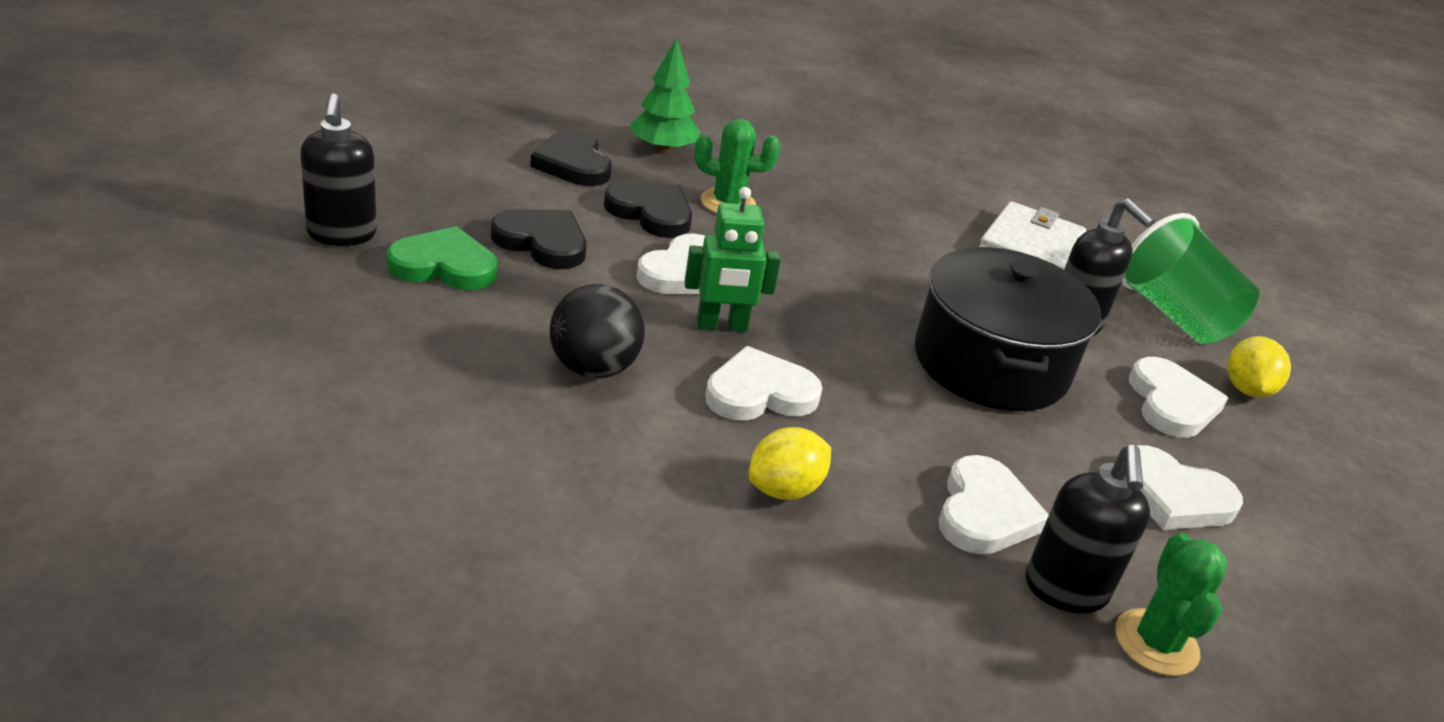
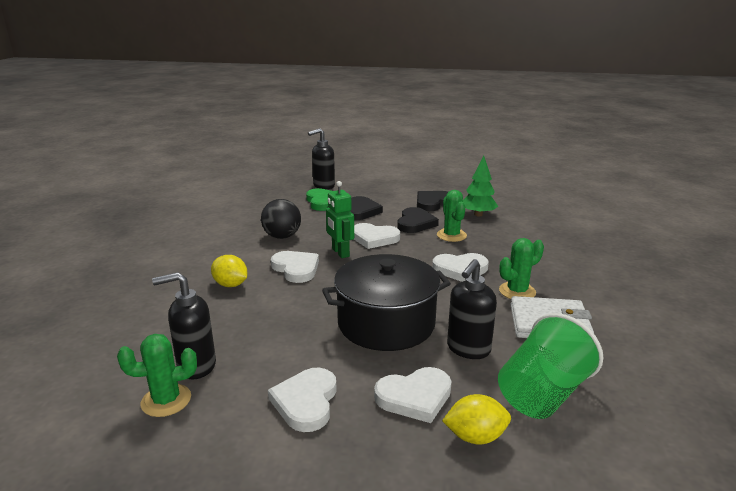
camera: 75 degrees right, 10 degrees down
(941, 231) = (517, 291): none -> green cactus
(985, 512) = (246, 336): white heart -> white heart (460, 270)

